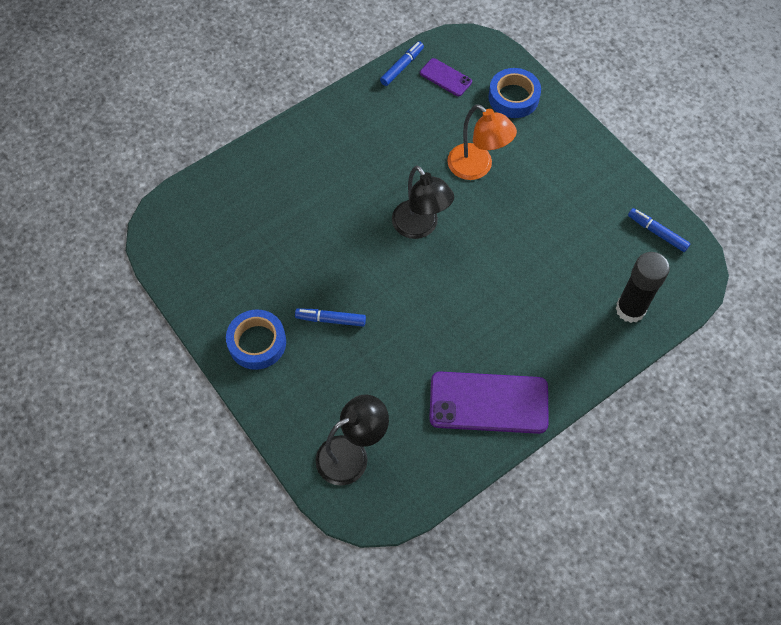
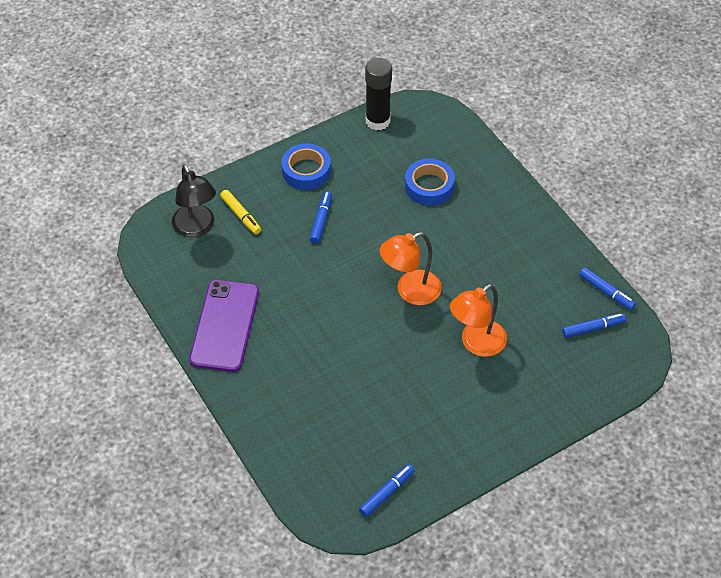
camera: 95 degrees right, 10 degrees down
(329, 406) = (241, 215): none -> yellow marker
(420, 227) = (410, 291): black lamp -> orange lamp
(445, 77) = (593, 328): purple phone -> blue marker
(513, 97) = (566, 386): blue tape -> blue tape (429, 186)
(630, 309) = (301, 452): black glue stick -> black glue stick (377, 121)

